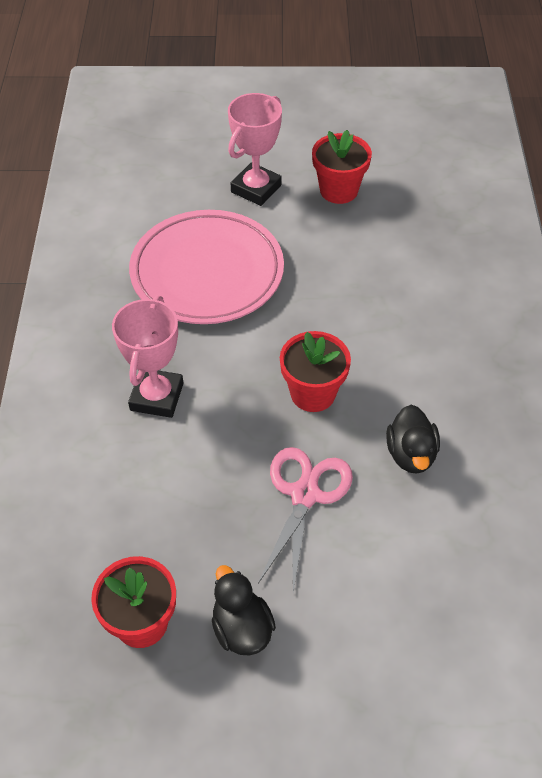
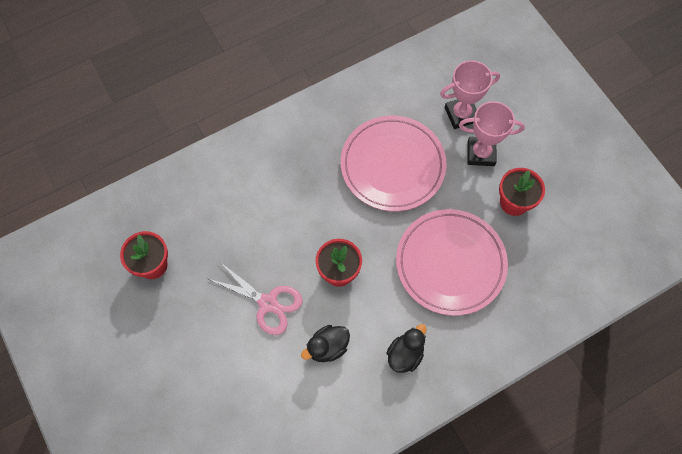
camera: 60 degrees right, 15 degrees up
(157, 397) = (287, 192): pink trophy -> pink trophy (461, 114)
(242, 628) = (173, 314): black duck -> black duck (405, 354)
(304, 494) = (268, 303): pink scissors -> pink scissors turned 45 degrees clockwise
(376, 279) = (450, 263): none -> pink plate

